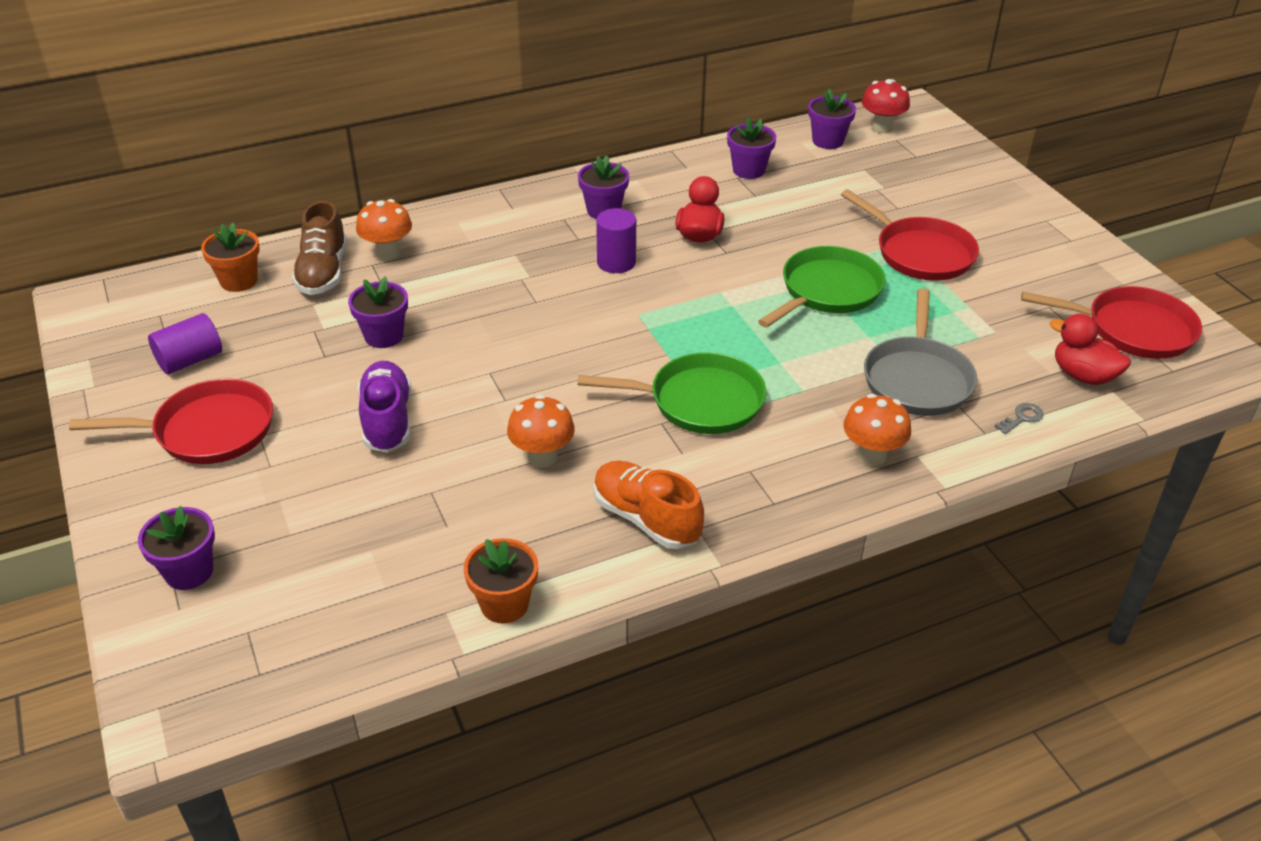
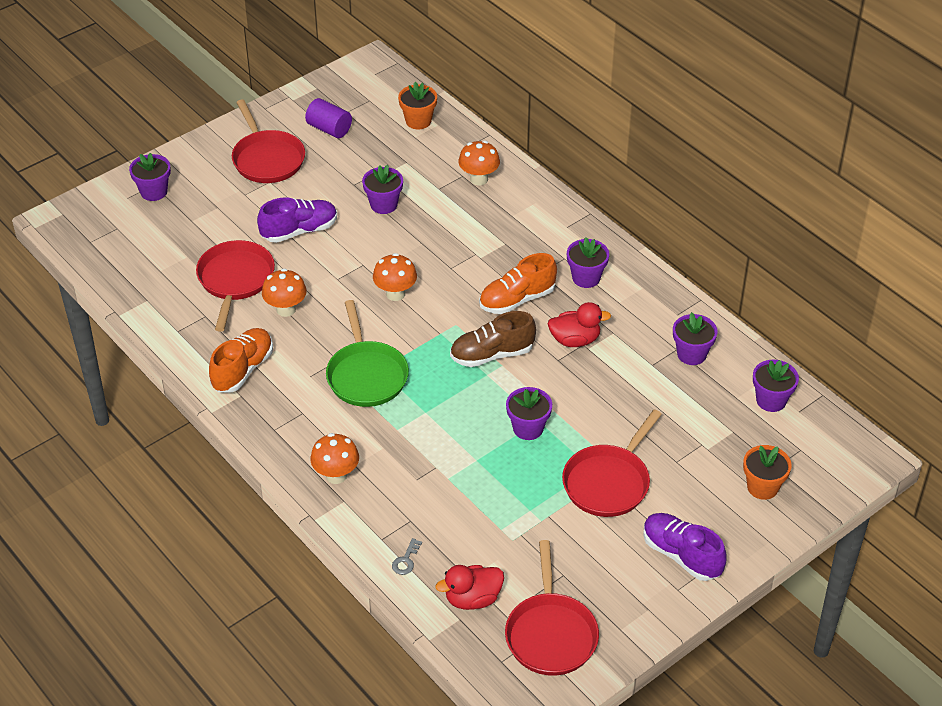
camera: 75 degrees right, 5 degrees up
(323, 272) = (443, 155): brown shoe -> brown shoe (492, 354)
(454, 501) = (235, 280): none -> red pan
(504, 604) = (157, 322): orange flower pot -> orange flower pot (762, 487)
(560, 353) = (395, 294): none -> orange mushroom
(616, 262) = (517, 299): purple cylinder -> orange shoe
(827, 291) = (528, 428): green pan -> purple flower pot
(881, 128) = (817, 436): red mushroom -> none
(917, 379) = (433, 494): grey pan -> none
(1022, 418) = (406, 560): grey key -> grey key turned 75 degrees clockwise
(1026, 229) = (681, 555): none -> purple shoe
(1083, 375) = (472, 599): red duck -> red duck turned 135 degrees counterclockwise

